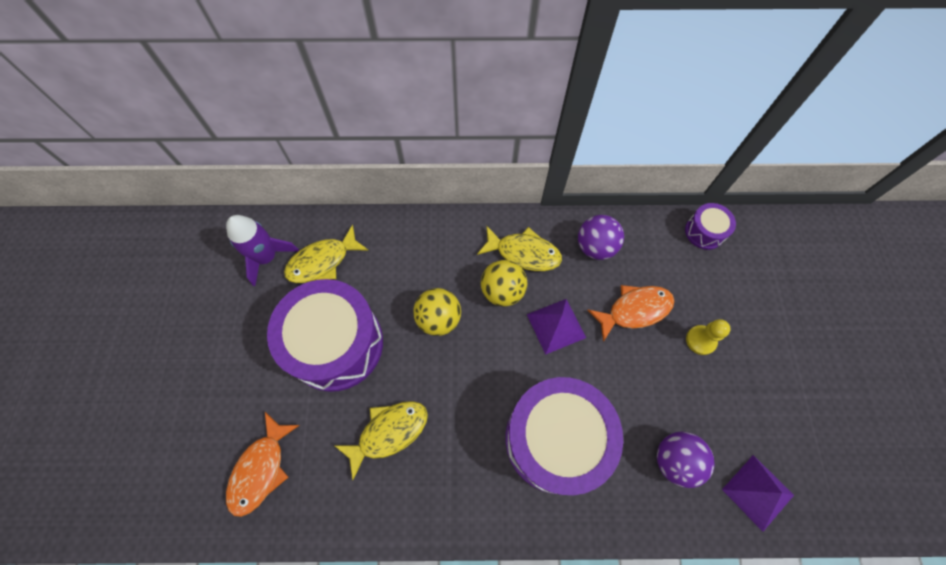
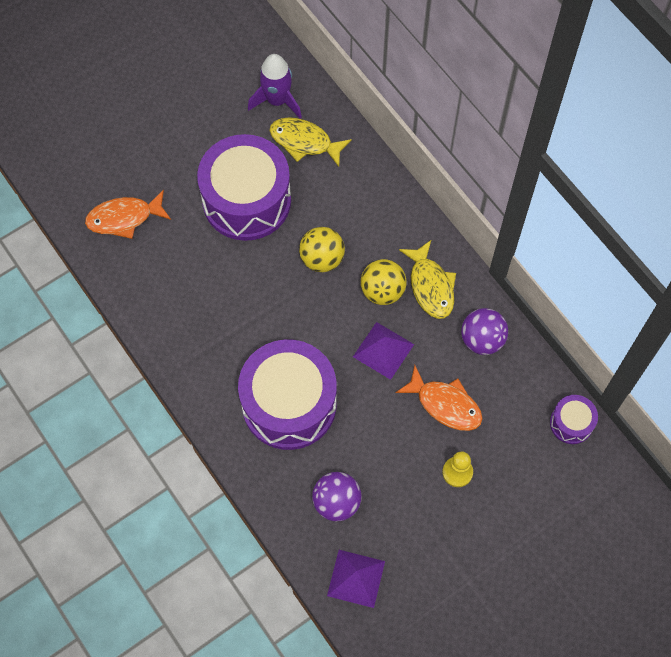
camera: 55 degrees right, 0 degrees up
(389, 432) = (209, 283): yellow fish -> none

